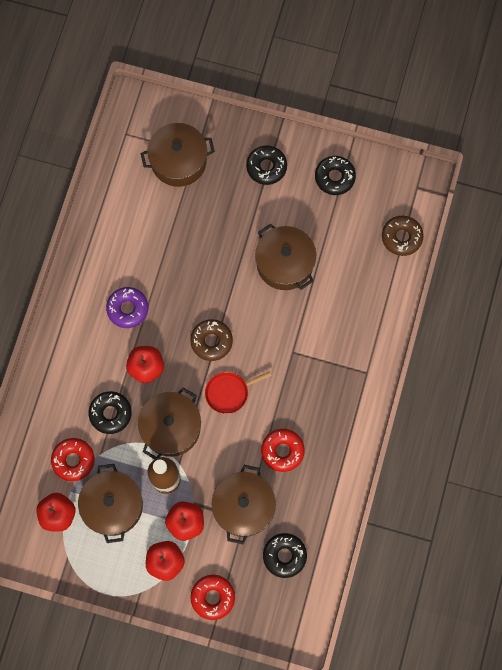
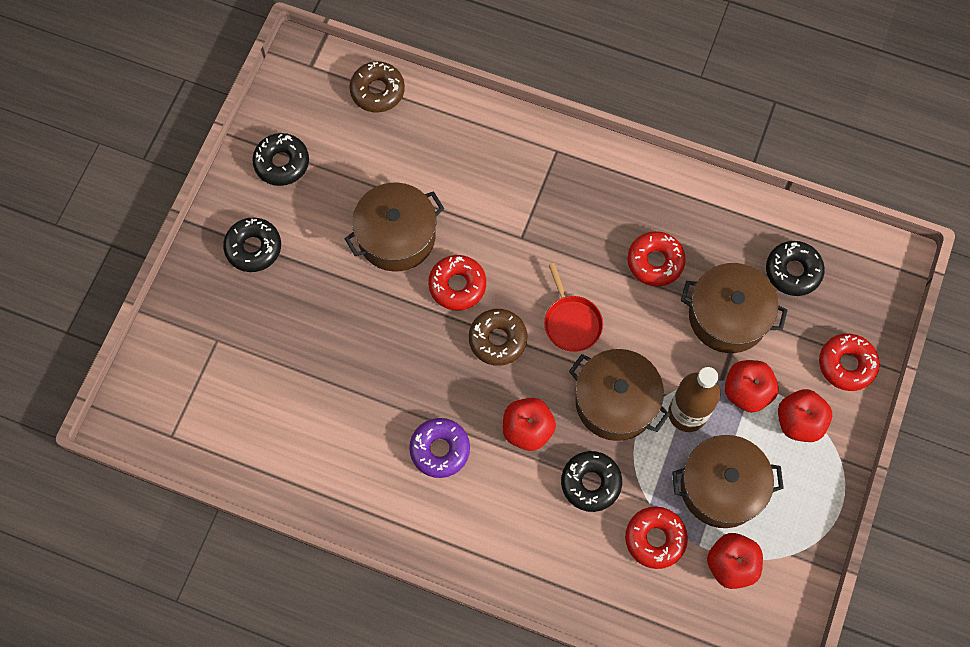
camera: 85 degrees left, 5 degrees down
(178, 161) = (226, 364): brown pot -> none
(250, 309) = (457, 285): none -> red donut

